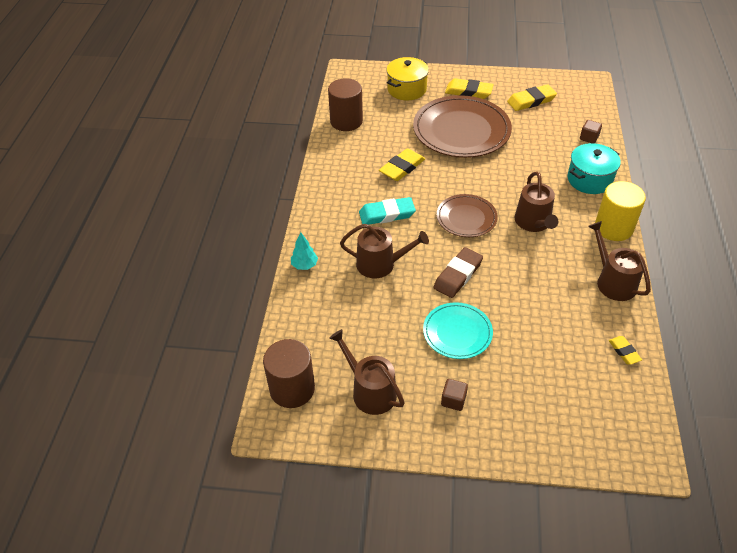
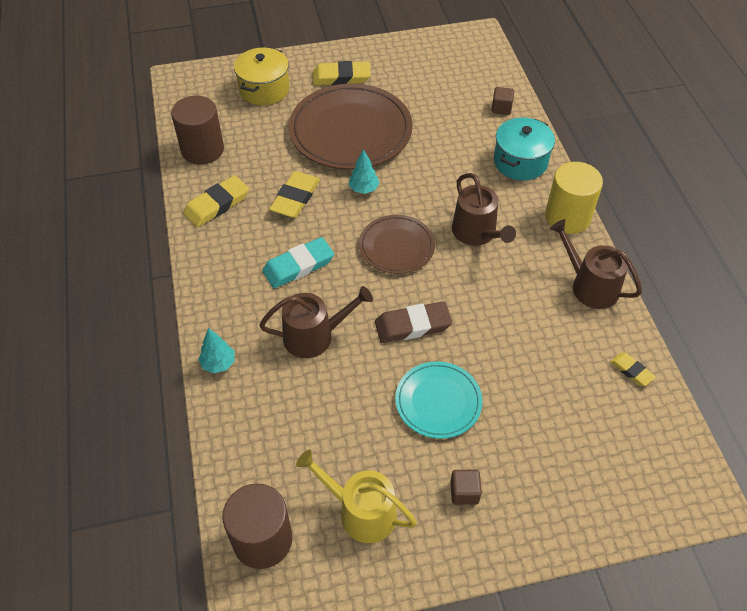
camera: 20 degrees left, 5 degrees up
(370, 391) = (361, 512): brown watering can -> yellow watering can
(456, 172) = (363, 189): none -> turquoise tree
(458, 275) = (413, 325): brown eraser -> brown eraser turned 60 degrees clockwise
(531, 101) = (419, 74): yellow eraser -> yellow eraser (217, 204)

